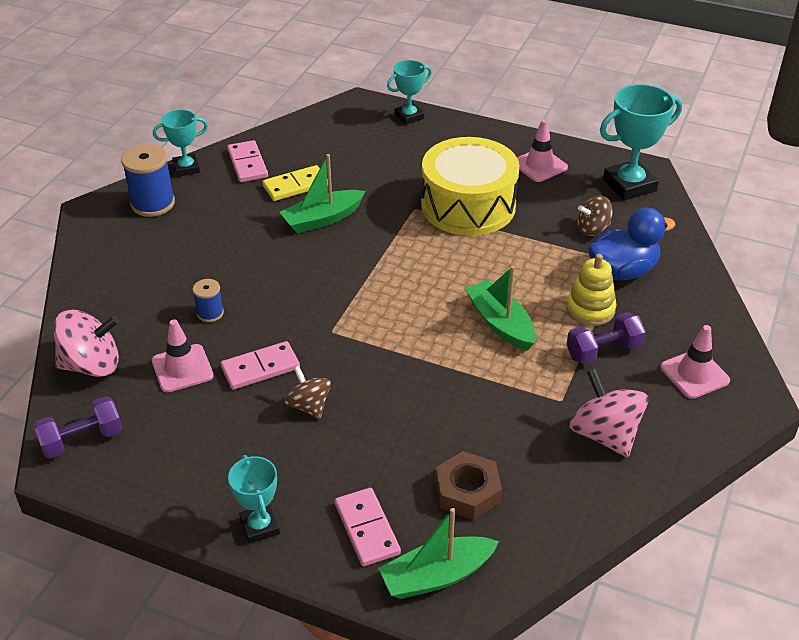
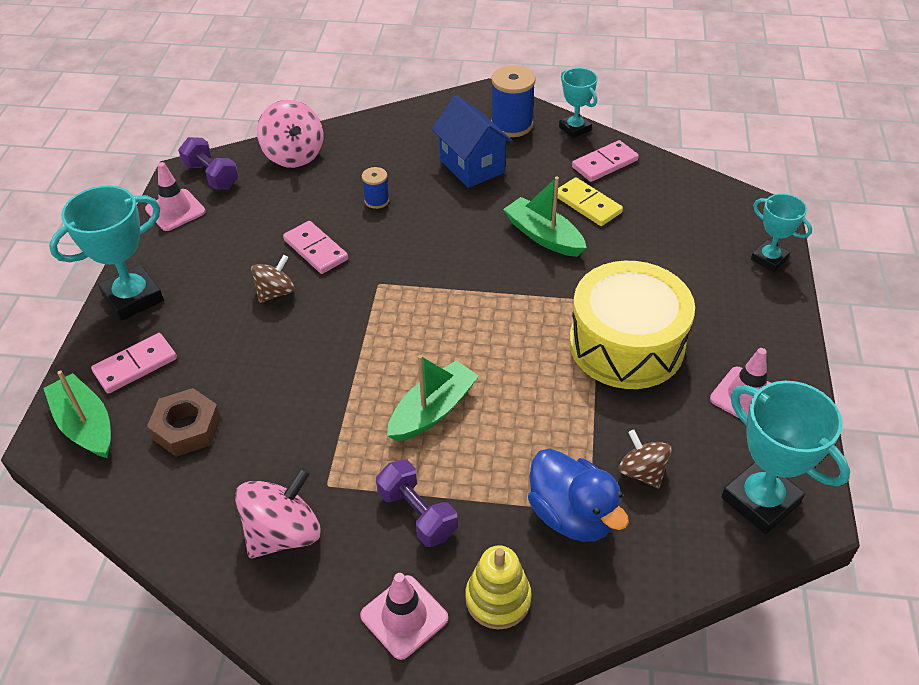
camera: 75 degrees right, 5 degrees up
(182, 368) = (303, 204): pink traffic cone -> pink traffic cone (175, 210)
(199, 241) = (472, 166): none -> blue house
(260, 526) = (133, 298): turquoise trophy -> turquoise trophy, size x1.67
(590, 309) = (486, 491): yellow stacking toy -> yellow stacking toy (498, 599)

